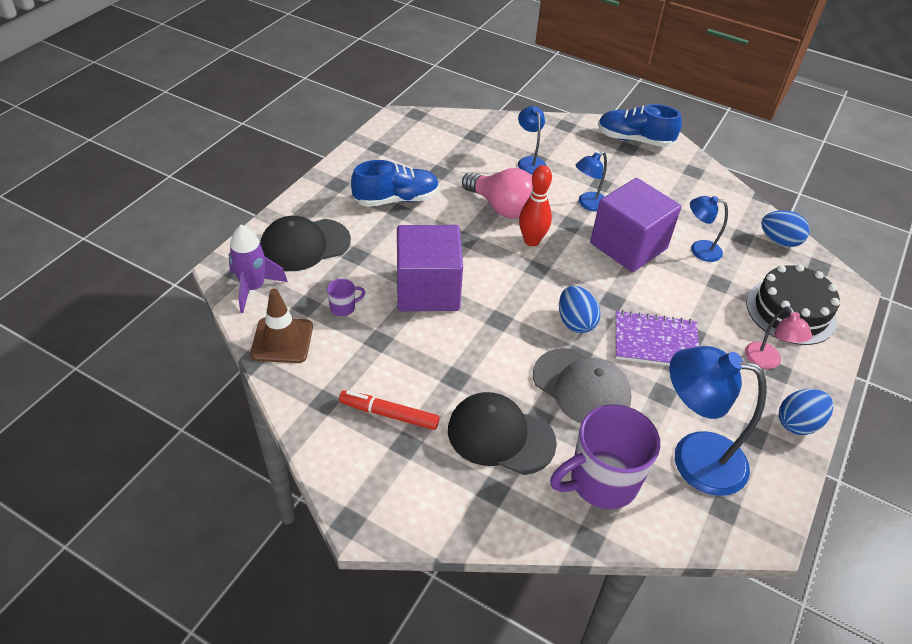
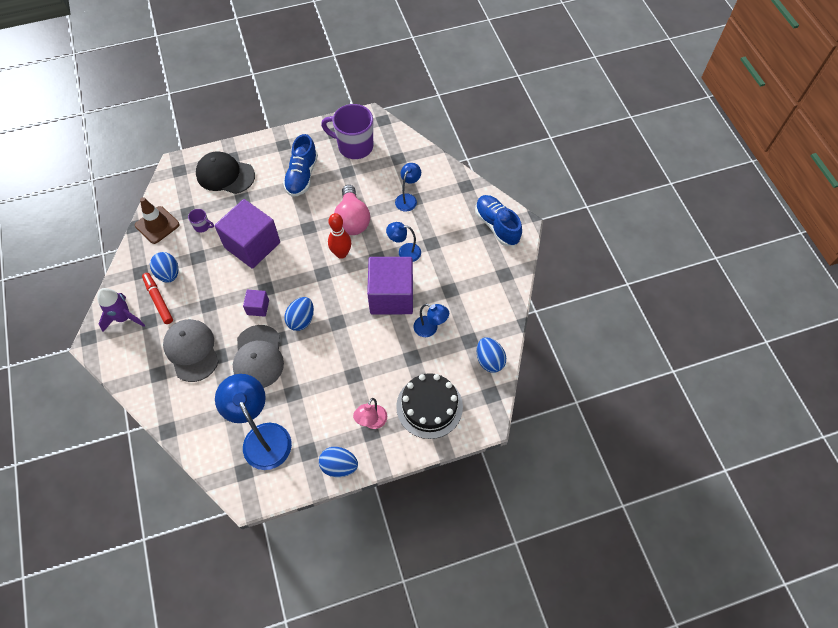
camera: 45 degrees right, 15 degrees up
(253, 288) = (176, 185): purple rocket -> purple rocket (124, 318)
(365, 379) = (168, 274): none -> blue egg
(396, 199) = (302, 176): blue shoe -> blue shoe turned 75 degrees clockwise
(500, 436) = (191, 350): black cap -> grey cap
(515, 342) = (258, 307): none -> purple cube
(601, 481) = (207, 410): purple mug -> purple mug (354, 146)
(655, 342) = (327, 363): purple notebook -> none
(699, 250) = (430, 329): blue lamp -> blue lamp turned 150 degrees clockwise

